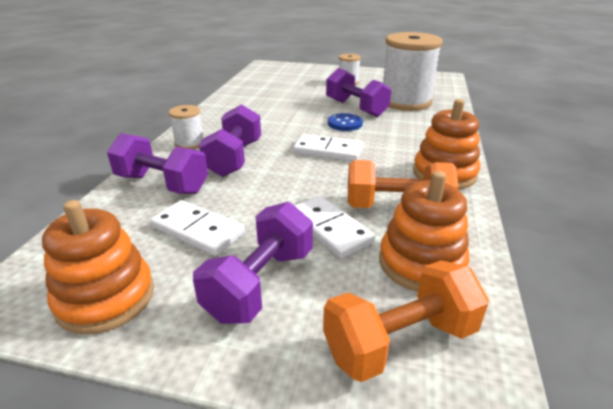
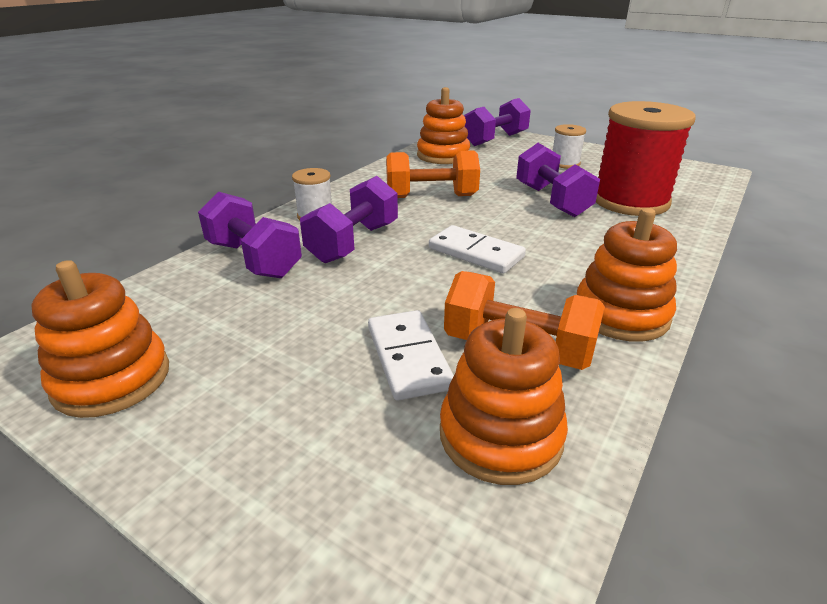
camera: 20 degrees right, 0 degrees up
(198, 230) = (254, 323): white domino -> none
(259, 86) = (443, 155): none -> orange stacking toy
(260, 284) = (279, 407): purple dumbbell -> purple dumbbell (495, 139)
(345, 123) = (523, 219): blue button -> none
(400, 342) = (398, 536): orange dumbbell -> orange dumbbell (431, 197)
(405, 102) = (630, 201): white spool -> red spool

